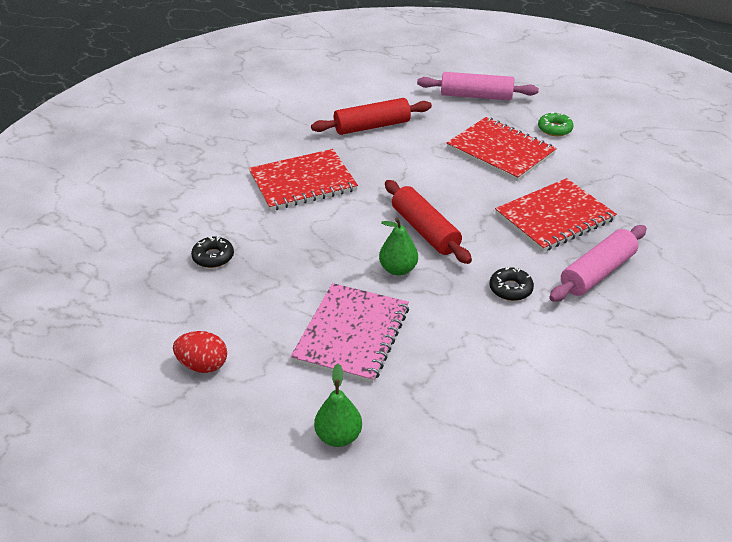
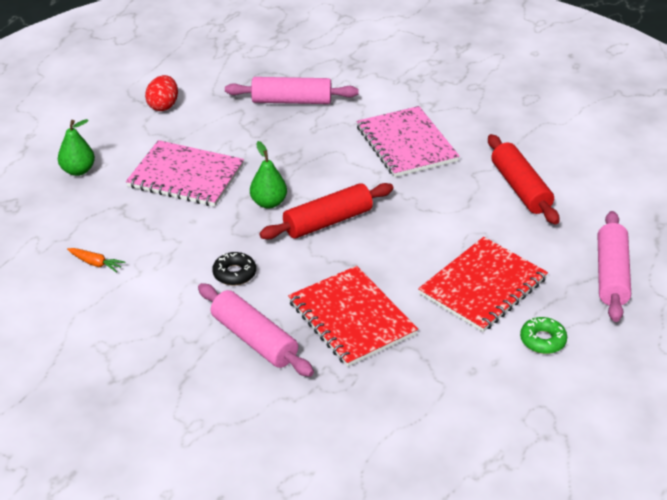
camera: 90 degrees right, 0 degrees up
(213, 257) = (291, 101): black donut -> pink rolling pin
(302, 182) = (406, 144): red notebook -> pink notebook
(514, 397) = (96, 263): none -> orange carrot

